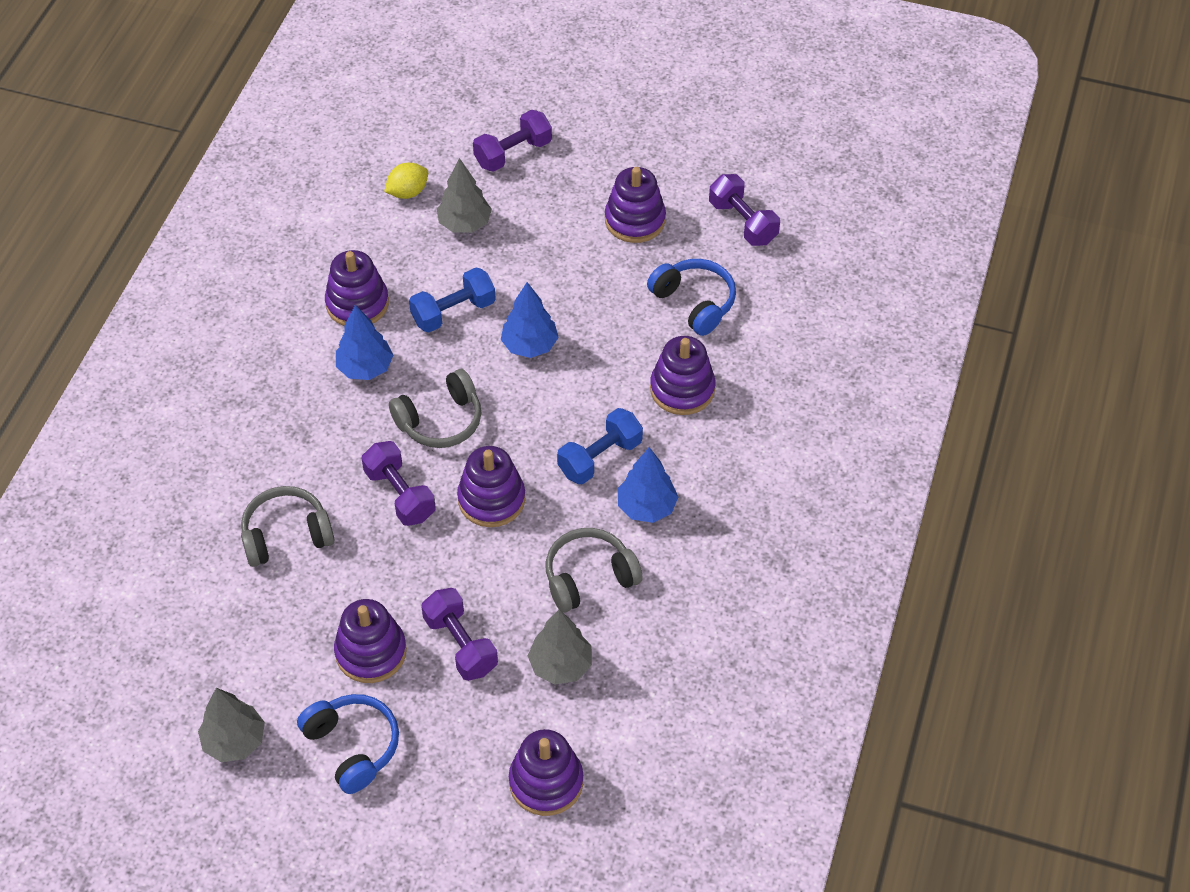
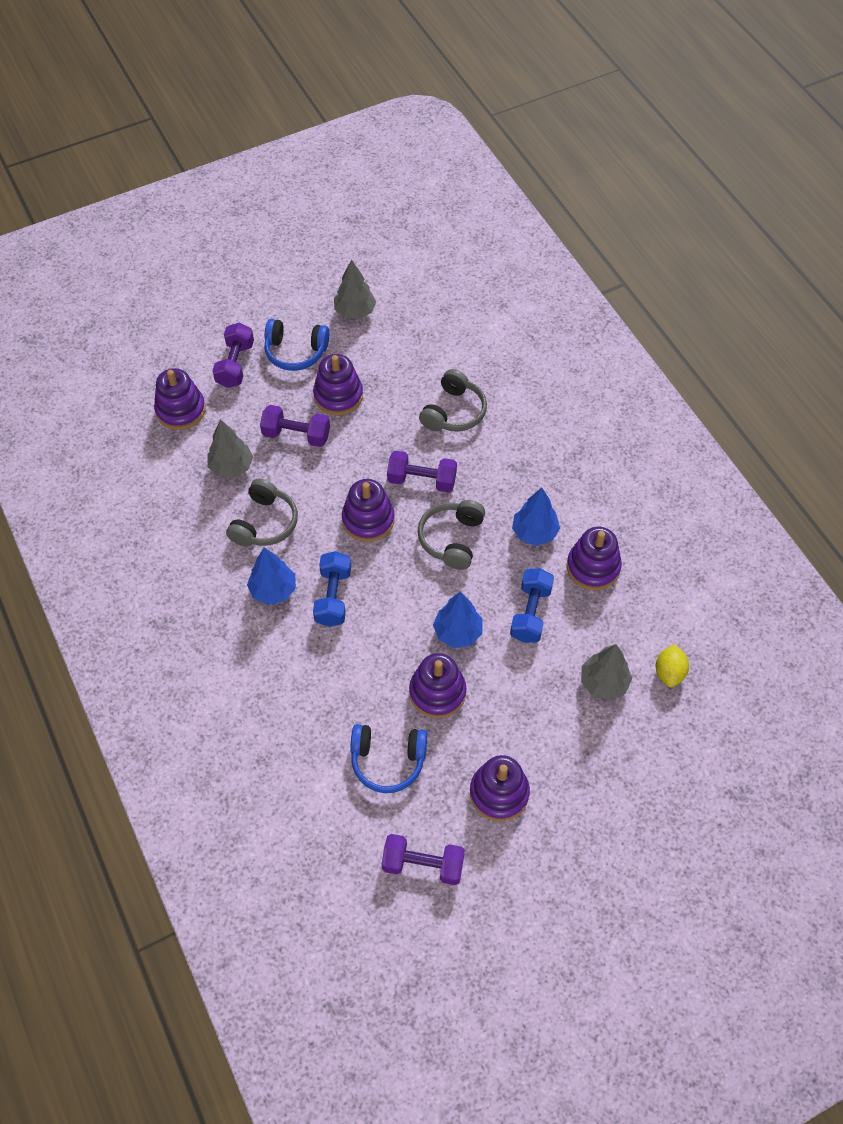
camera: 135 degrees right, 5 degrees up
(513, 153) = (645, 771): purple dumbbell -> purple dumbbell (235, 365)
(682, 389) = (330, 686): purple stacking toy -> purple stacking toy (437, 692)

